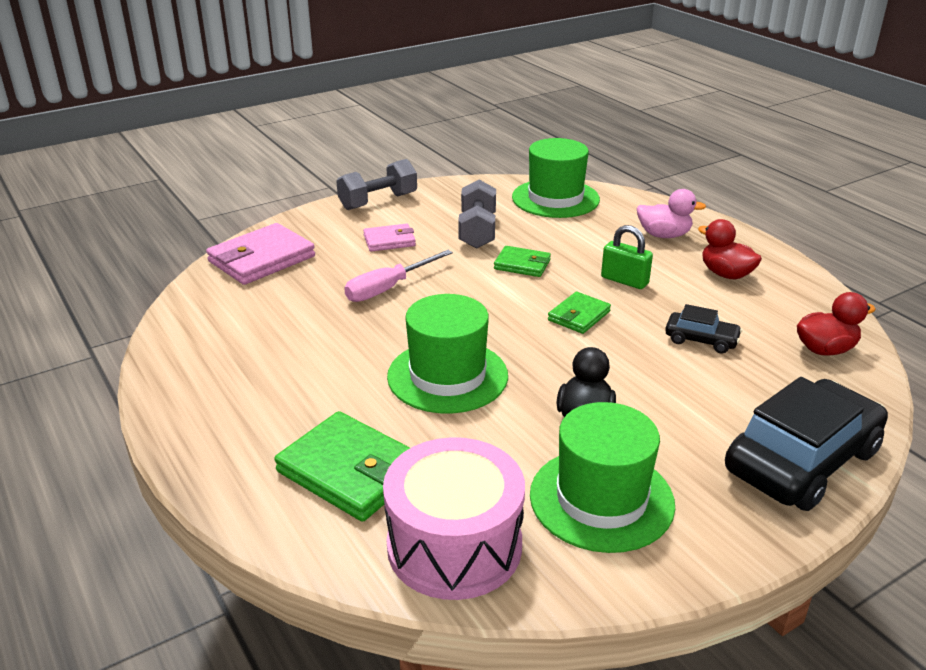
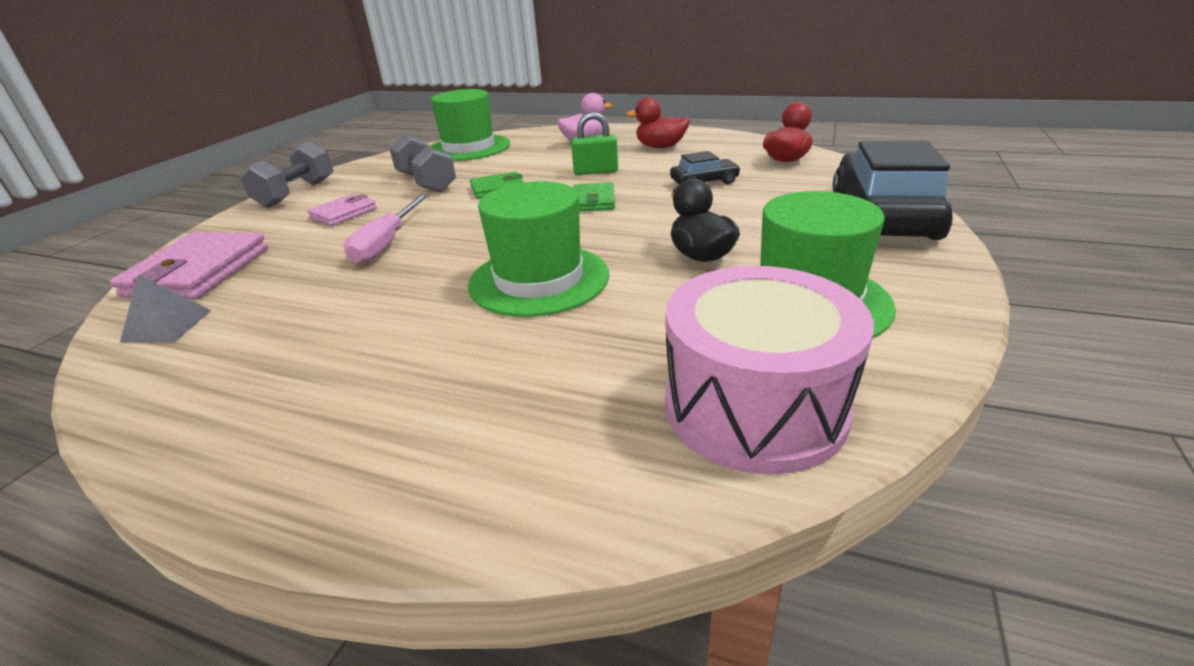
camera: 35 degrees left, 0 degrees up
(215, 299) = (167, 325): none -> grey pyramid
(351, 471) = (548, 401): green wallet -> none

